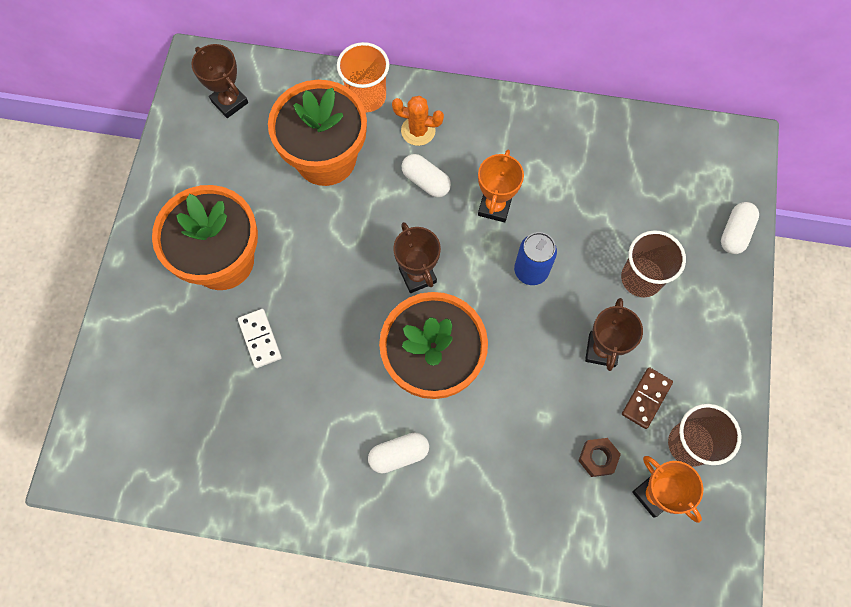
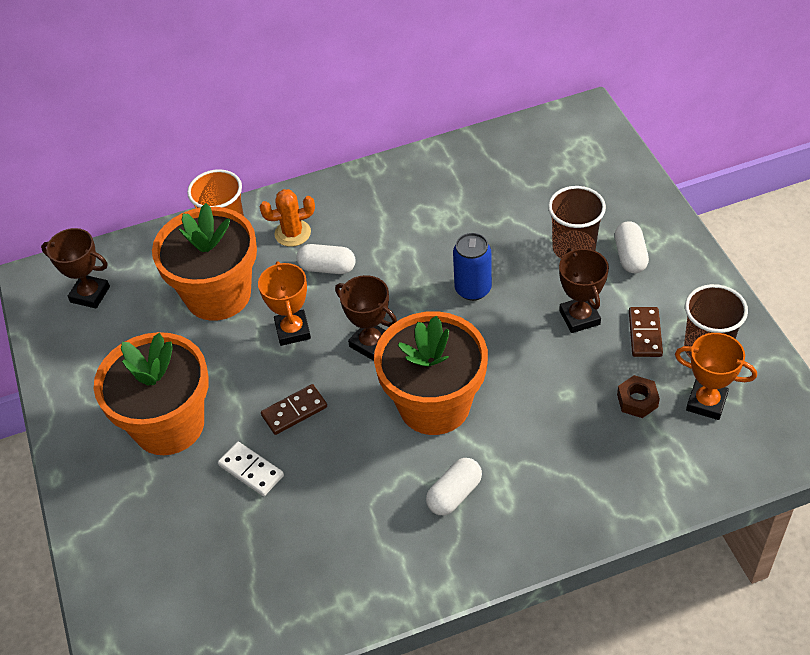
camera: 25 degrees left, 20 degrees down
(322, 304) = (294, 411): none -> brown domino
(494, 206) = (405, 257): orange trophy -> orange trophy (292, 331)
(735, 233) = (627, 178): white capsule -> white capsule (630, 256)

